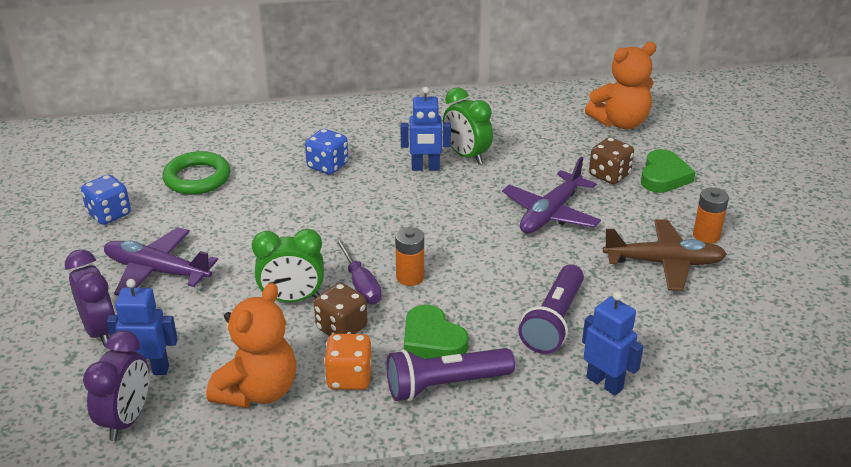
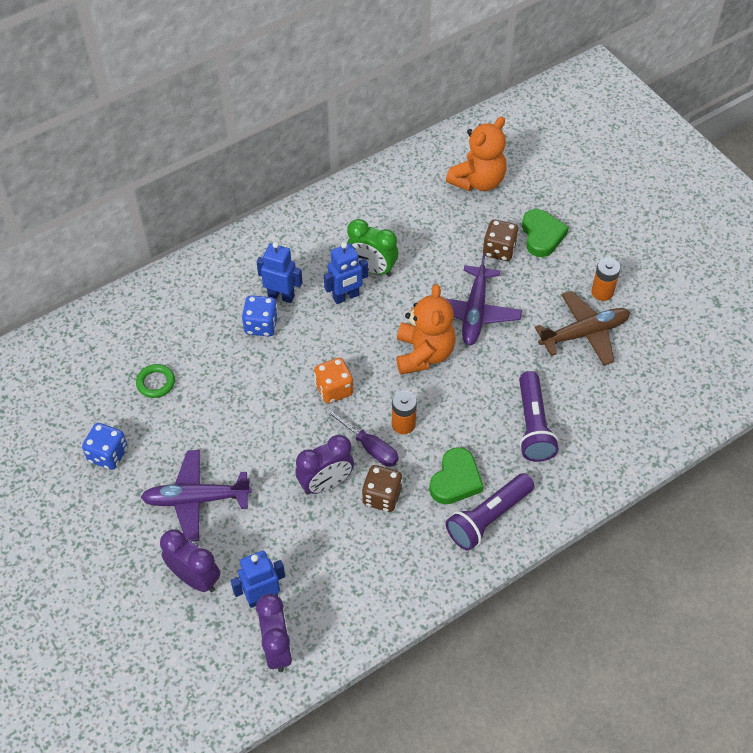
camera: 25 degrees left, 20 degrees up
(197, 178) = (156, 383): green ring -> green ring, size x0.61
(258, 391) = (357, 581): orange teddy bear -> orange teddy bear (424, 354)
(292, 299) = (326, 483): green clock -> purple clock
(349, 378) = (416, 540): orange dice -> orange dice (334, 389)
(432, 340) = (455, 480): green heart -> green heart turned 90 degrees counterclockwise
(605, 383) = (596, 469): blue robot -> blue robot (281, 296)

